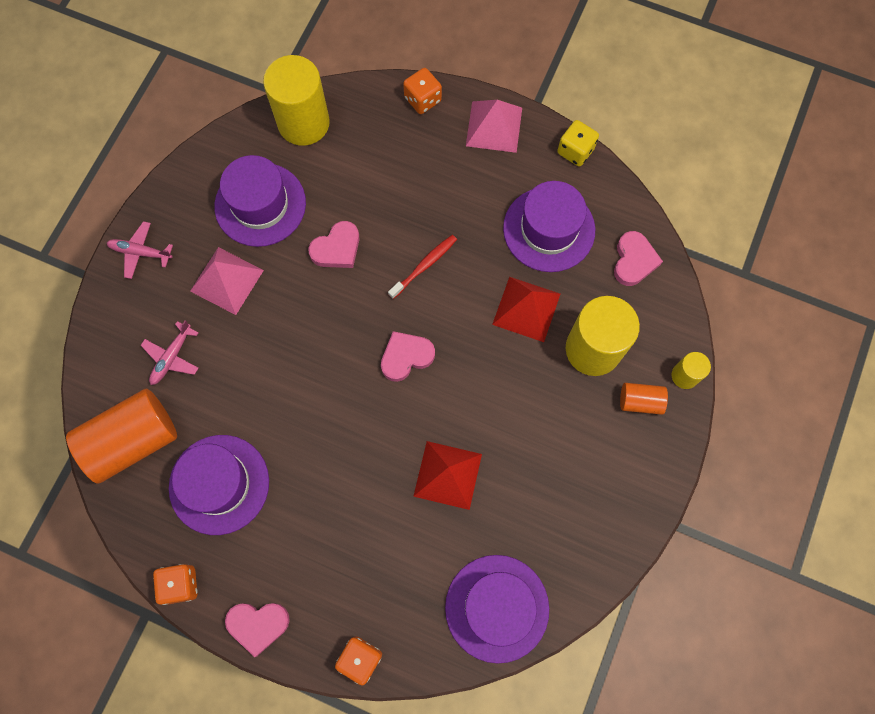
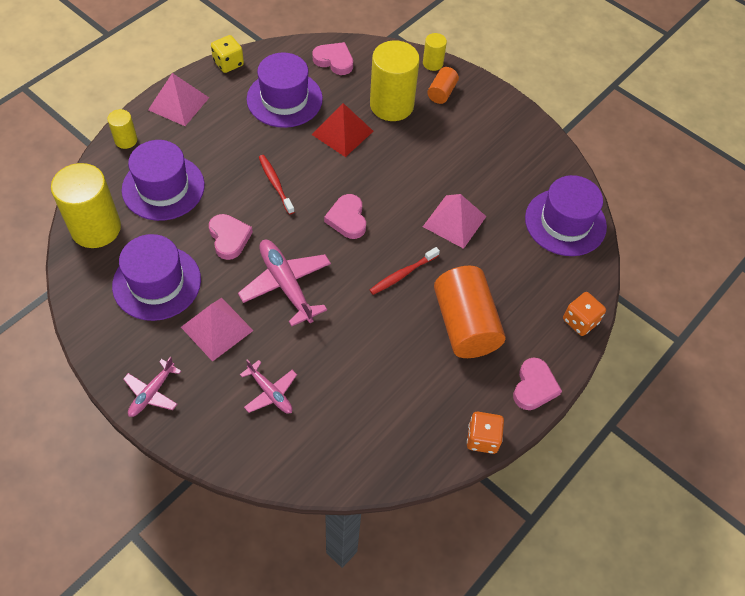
camera: 75 degrees left, 15 degrees down
(133, 441) = (337, 446): orange cylinder -> orange cylinder (465, 324)
(219, 484) = (404, 384): purple hat -> purple hat (163, 187)
(299, 325) = (286, 285): none -> pink plane
(354, 439) = (402, 274): none -> red toothbrush
(422, 99) = (126, 140): orange dice -> yellow cylinder
(447, 475) = (454, 221): red pyramid -> pink pyramid

